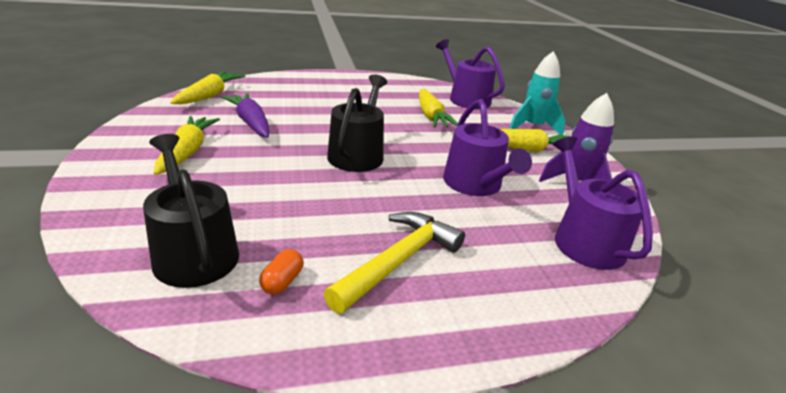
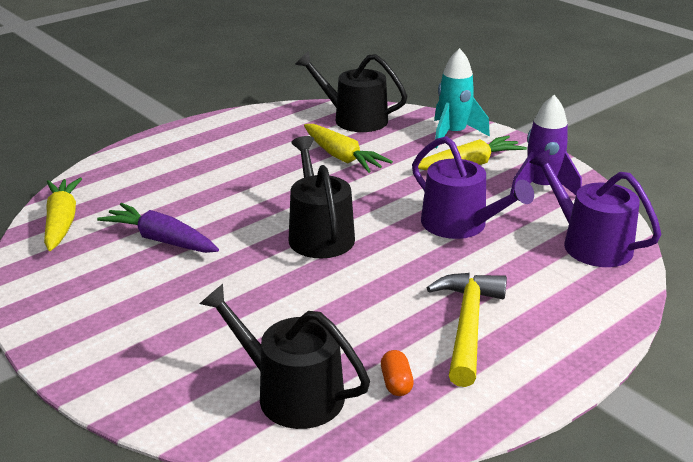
camera: 25 degrees left, 0 degrees up
(187, 152) = (142, 302): yellow carrot -> none
(465, 99) = (354, 119): purple watering can -> black watering can

